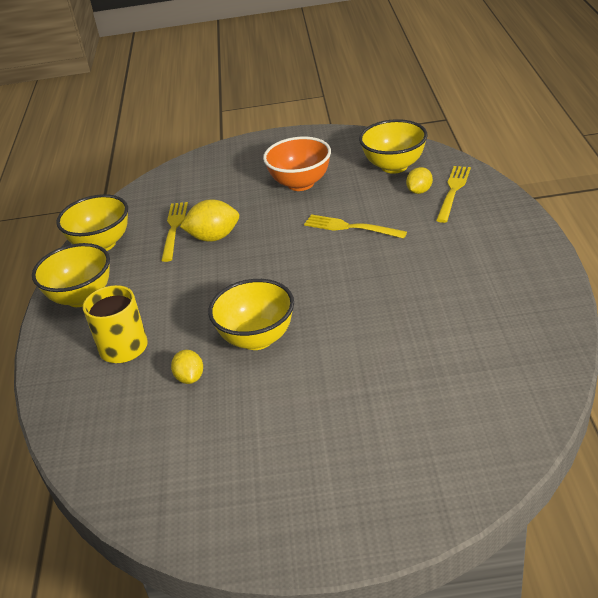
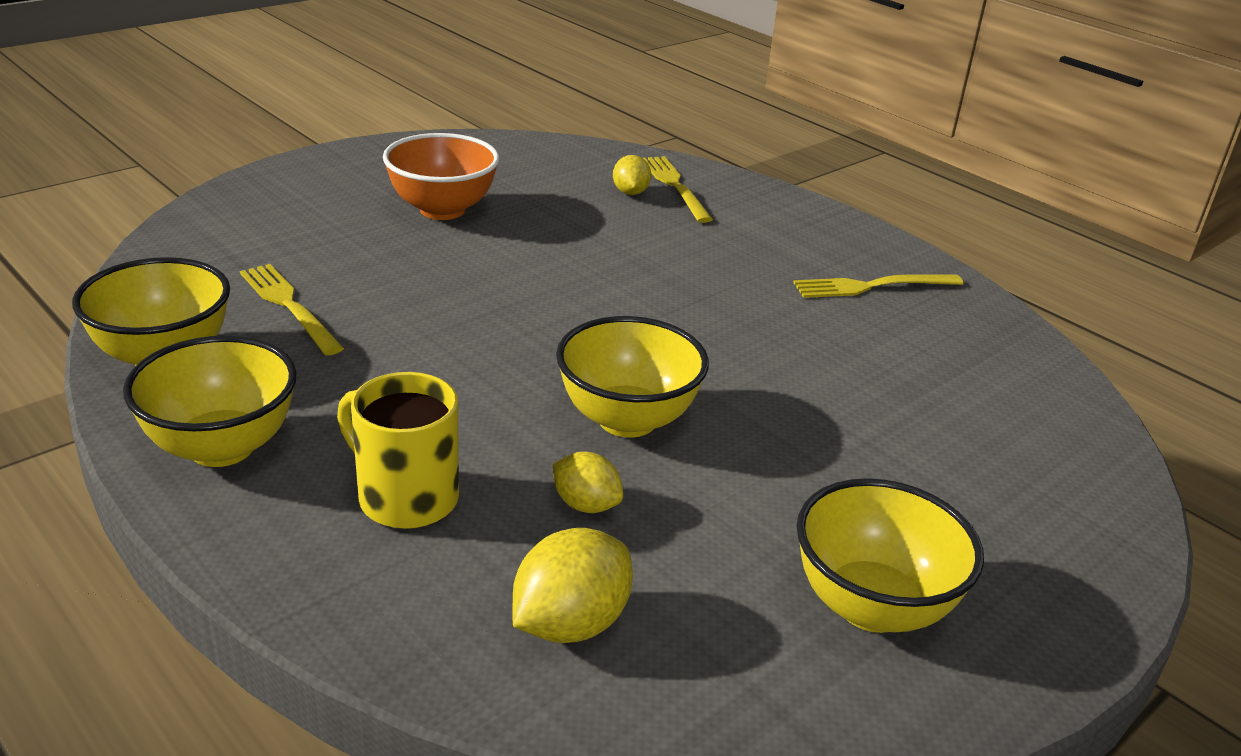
camera: 45 degrees left, 5 degrees down
(214, 237) = (381, 303): yellow lemon -> yellow lemon (570, 623)
(350, 227) = (588, 250): yellow fork -> yellow fork (872, 286)
(394, 166) = (559, 169): yellow bowl -> yellow bowl (871, 606)

